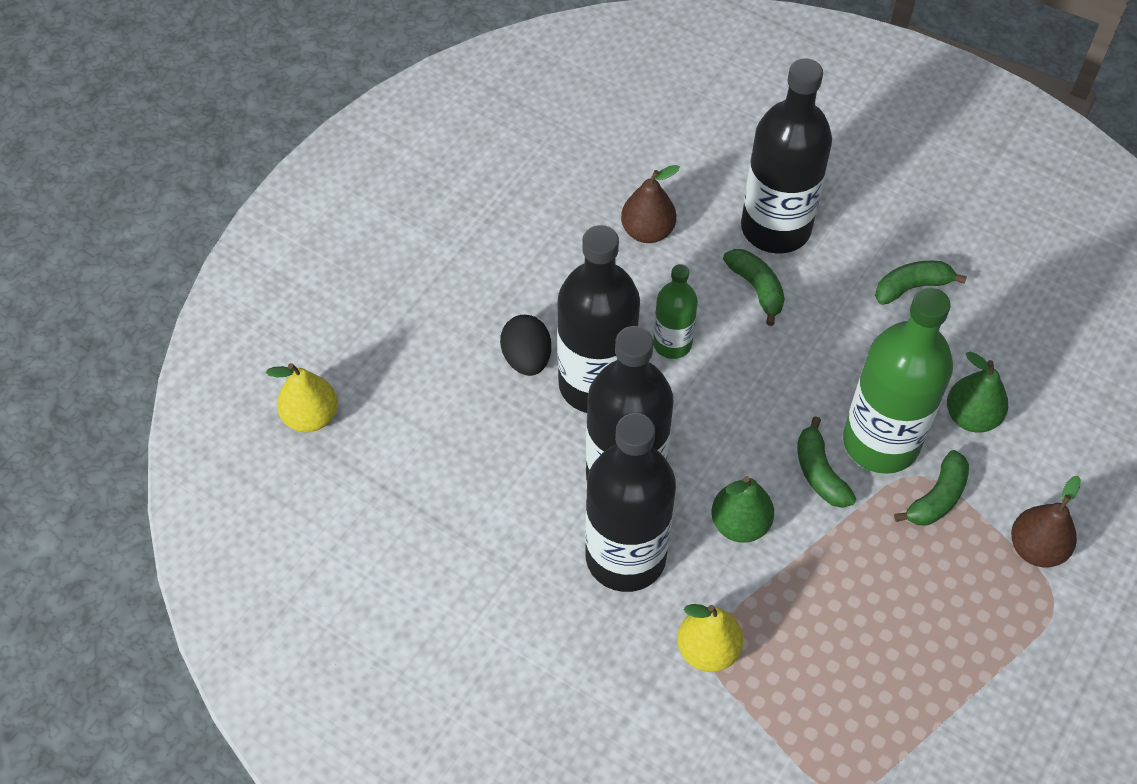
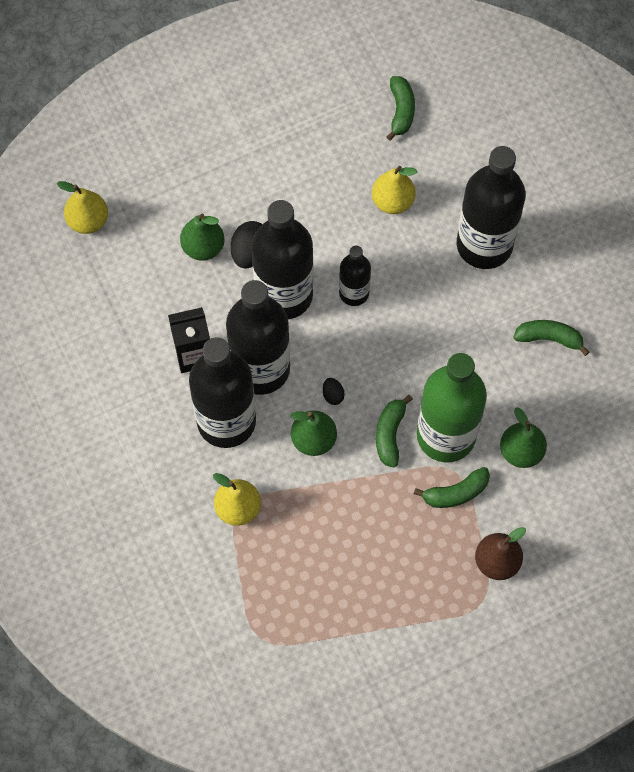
camera: 30 degrees right, 10 degrees up
(468, 379) = (203, 247): none -> green pear
(536, 502) = (193, 354): none -> black carton
(647, 231) = (392, 201): brown pear -> yellow pear
(672, 344) = (354, 293): green bottle -> black bottle
(726, 464) = (333, 395): none -> black egg
(756, 288) = (439, 283): green banana -> green banana (401, 111)

